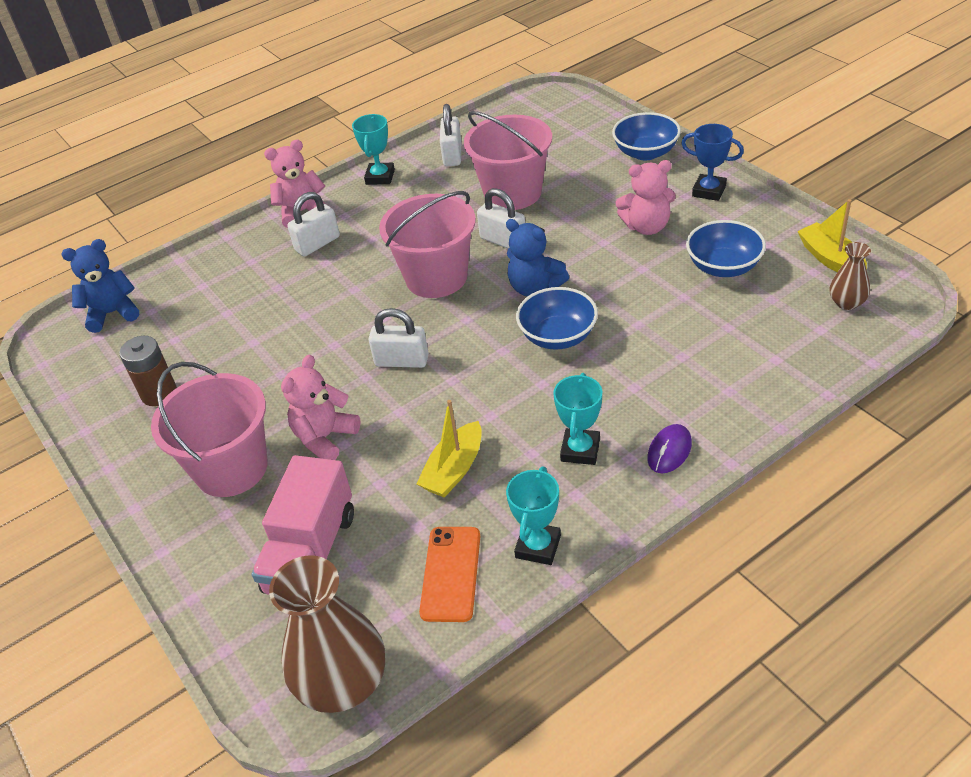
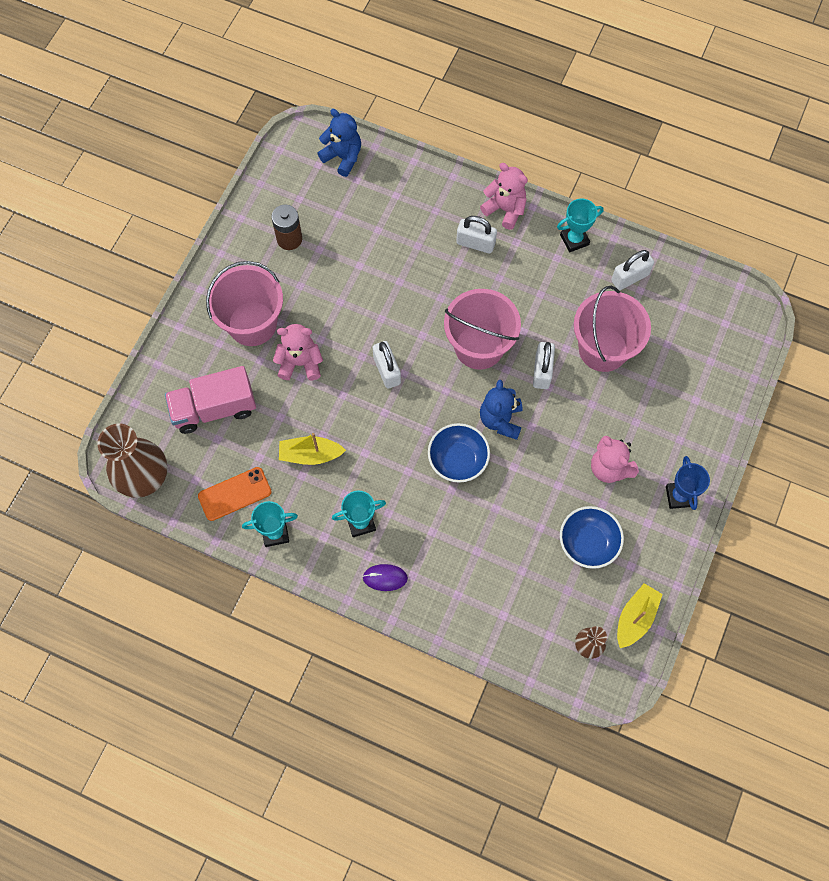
camera: 55 degrees right, 25 degrees up
(645, 153) = (708, 425): blue bowl -> none

